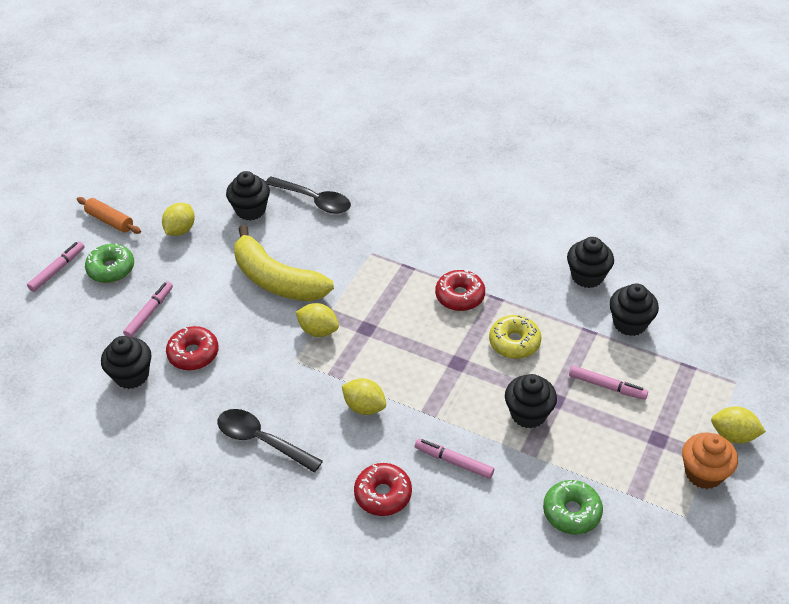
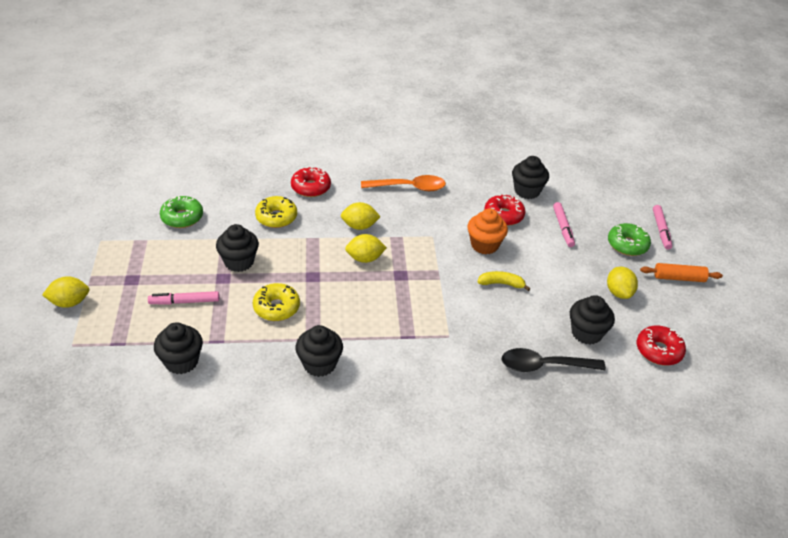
camera: 145 degrees right, 5 degrees down
(262, 440) = (409, 187): black spoon -> orange spoon
(277, 280) = (501, 284): yellow banana -> yellow banana, size x0.44
(318, 330) = (434, 260): yellow lemon -> yellow lemon (365, 258)
(454, 462) = (276, 217): pink marker -> yellow donut
(460, 296) = (345, 328): red donut -> red donut (658, 350)
(587, 276) = (239, 393): black cupcake -> black cupcake (319, 364)
(703, 473) = (91, 269): orange cupcake -> orange cupcake (484, 245)

